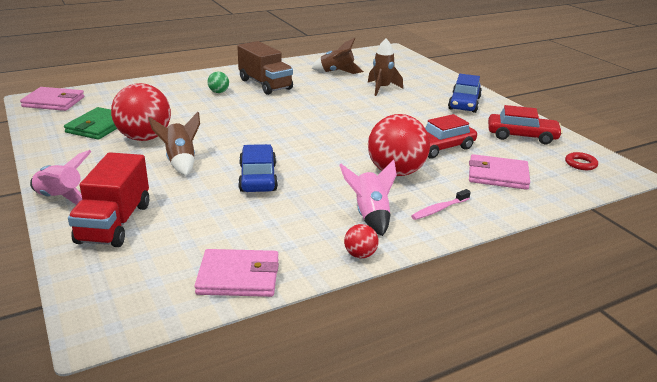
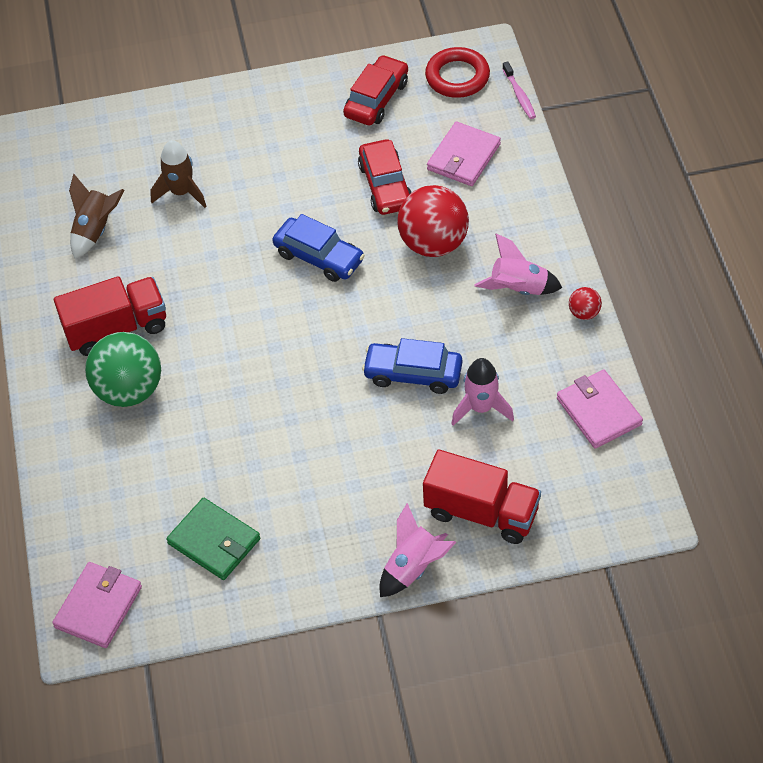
camera: 70 degrees left, 25 degrees up
(144, 138) = (269, 486): red ball -> none
(180, 161) = (351, 447): brown rocket -> none
(219, 92) = (129, 390): green ball -> green ball, size x2.23
(229, 211) = (481, 408): none -> pink rocket
(238, 277) = (598, 411): pink wallet -> pink wallet turned 45 degrees counterclockwise
(265, 84) = (116, 329): brown truck -> red truck
(439, 209) = (520, 229): pink toothbrush -> pink toothbrush (519, 95)
(464, 103) = (264, 119): blue car -> blue car (319, 257)
(580, 164) = (457, 77): red ring -> red ring, size x1.82

